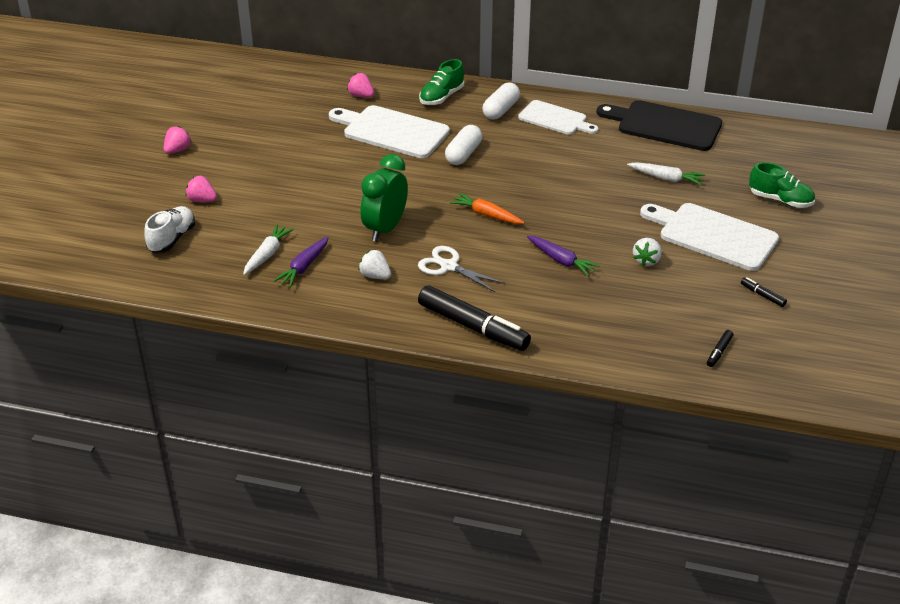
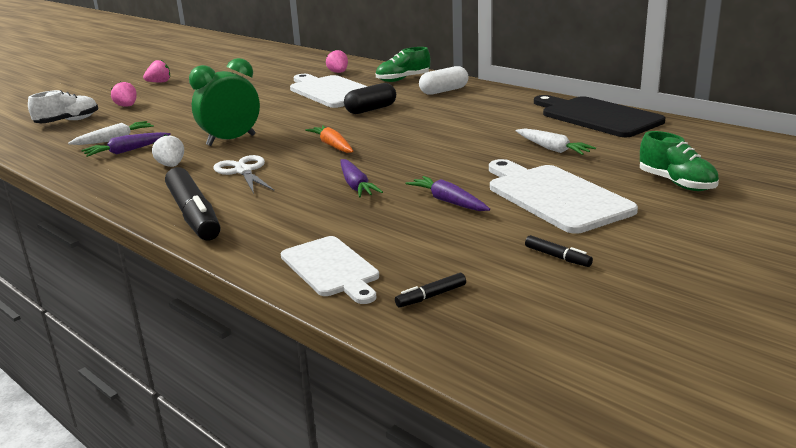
camera: 30 degrees right, 15 degrees down
(463, 154) = (371, 109): white capsule -> black capsule
(555, 119) = (488, 101): white cutting board -> white cutting board (331, 268)
(646, 260) = (448, 201): white strawberry -> purple carrot
(762, 295) = (557, 257): black marker -> black marker turned 150 degrees clockwise

